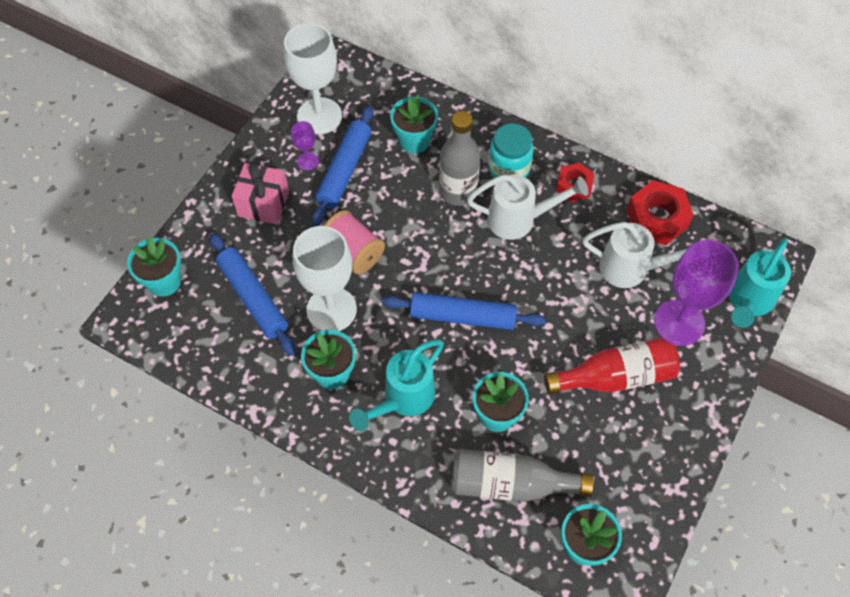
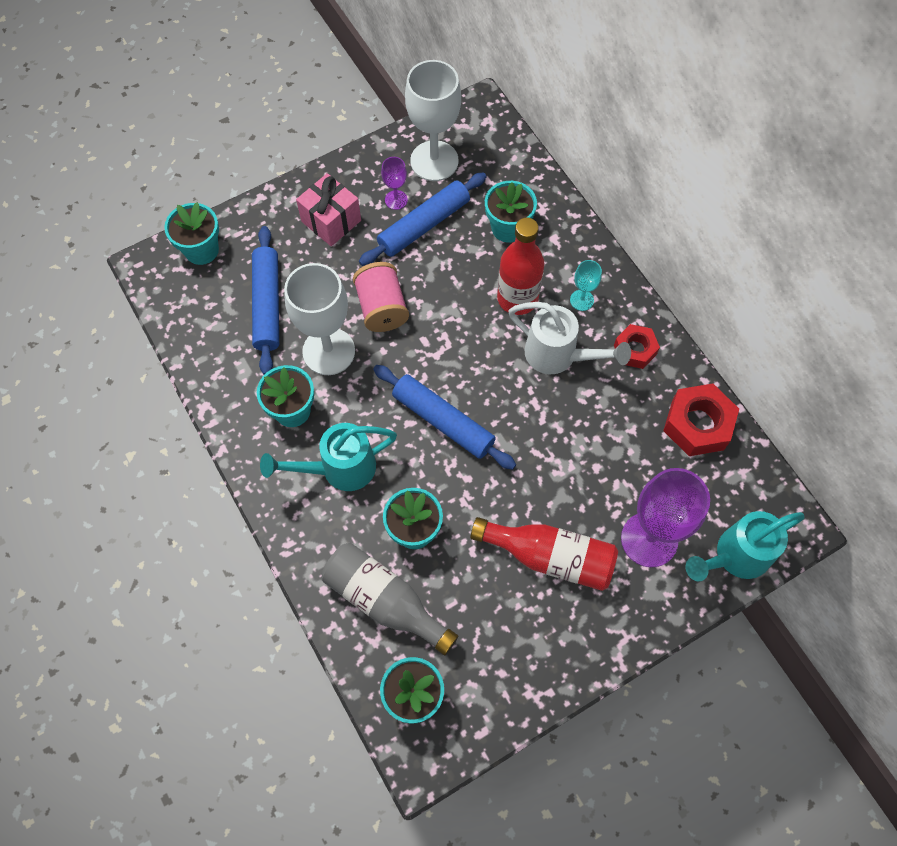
camera: 30 degrees right, 5 degrees up
(458, 191) = (517, 298): grey bottle -> red bottle
(509, 168) = (581, 300): turquoise jar -> turquoise goblet
(632, 269) = (638, 462): white watering can -> none

